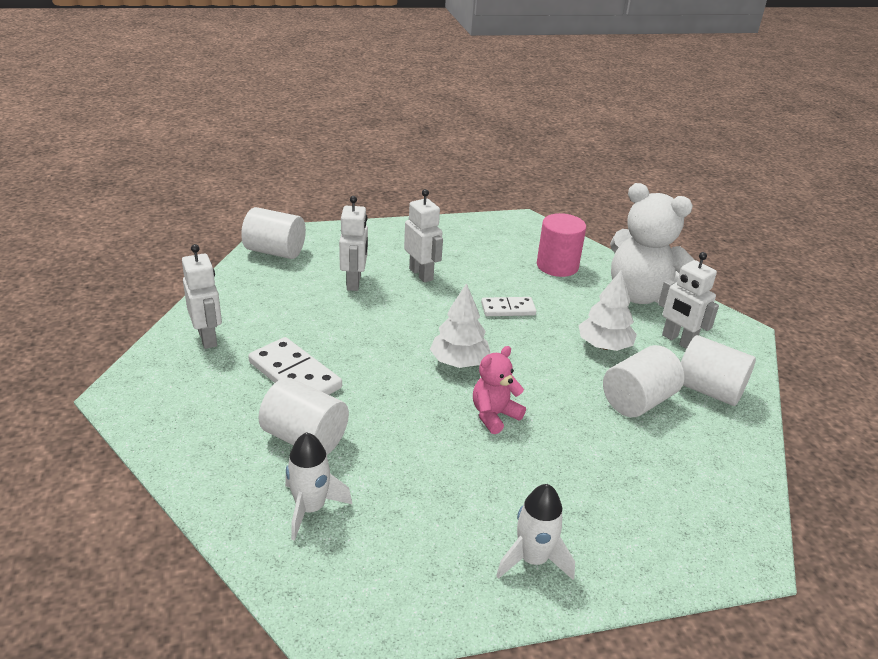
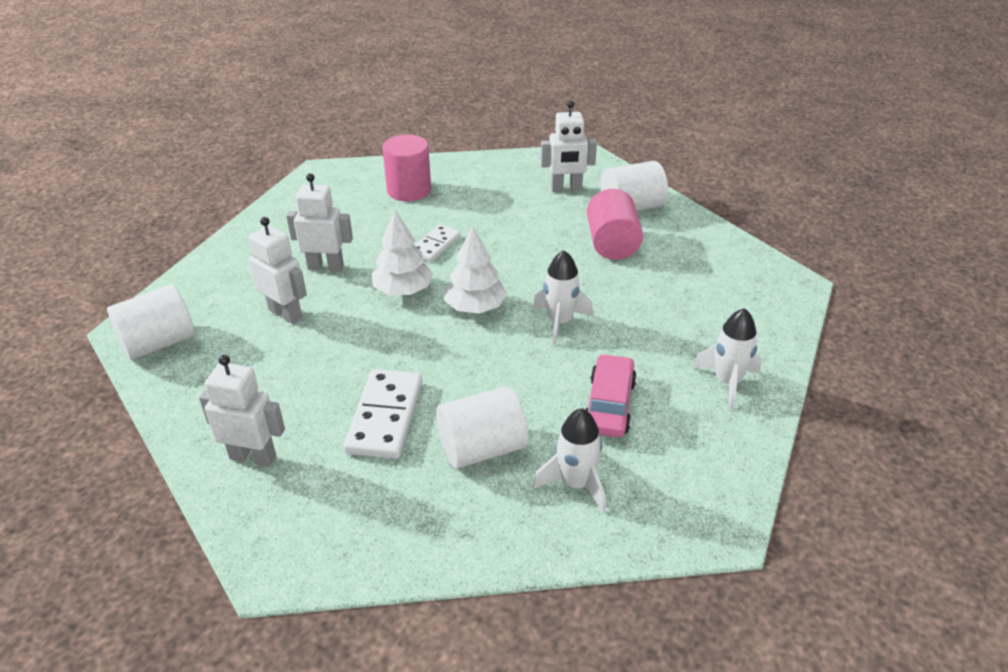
camera: 50 degrees left, 5 degrees up
(295, 375) = (385, 417): white domino -> white domino turned 75 degrees counterclockwise
(421, 490) = (609, 405): none -> pink car
(494, 415) = (560, 322): pink teddy bear -> white rocket
(604, 346) = (535, 224): white tree -> white tree (403, 290)
(638, 401) = (612, 244): white cylinder -> pink cylinder
(640, 295) = (494, 174): white teddy bear -> none

